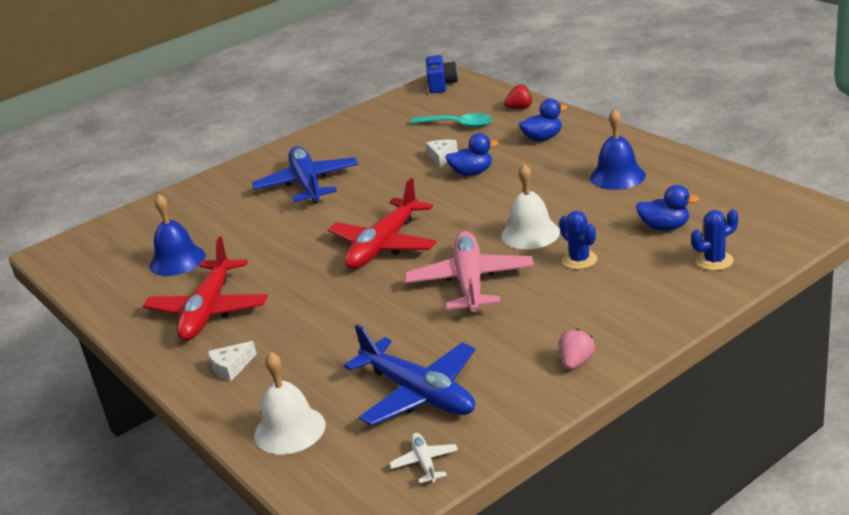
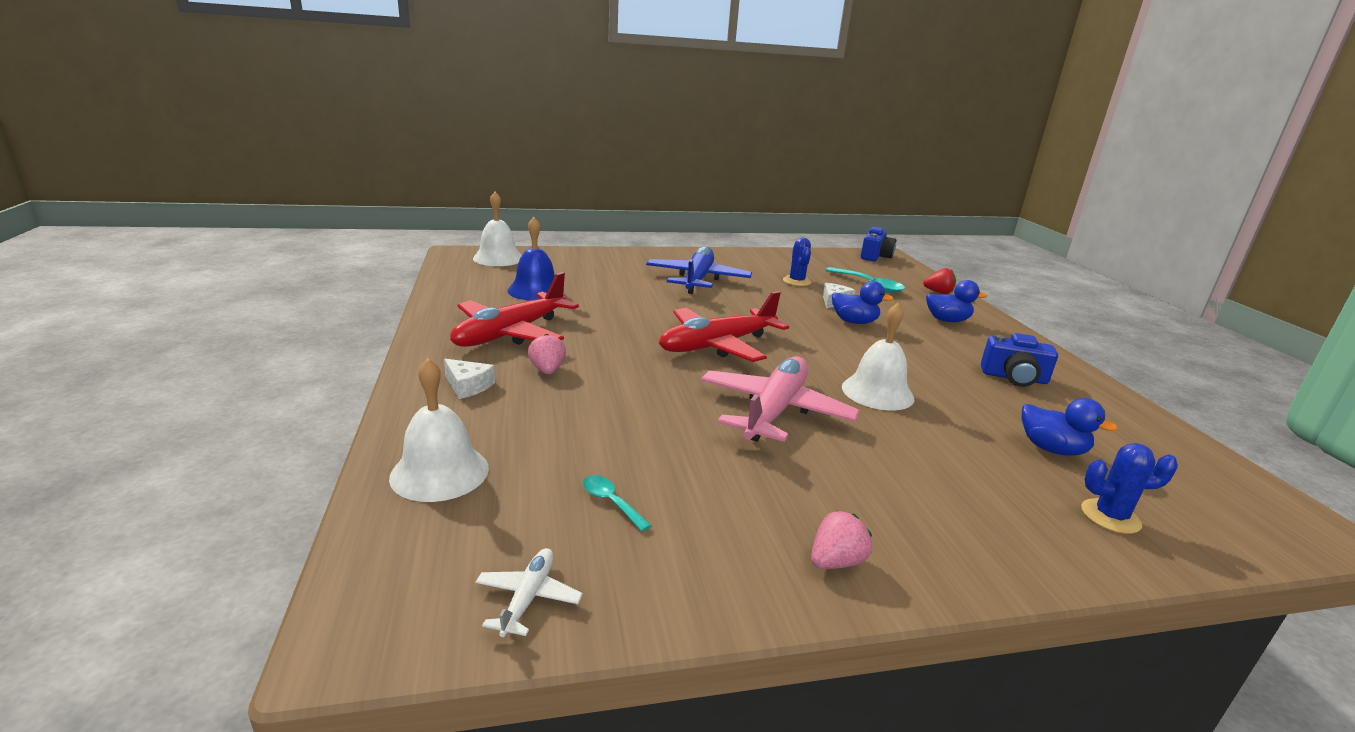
camera: 20 degrees right, 5 degrees down
(97, 241) = (498, 258): none -> white bell
(231, 367) = (468, 386): white cheese -> white cheese turned 135 degrees counterclockwise
(276, 327) = (547, 370): none -> pink strawberry
(419, 393) = (610, 502): blue plane -> turquoise spoon
(579, 260) = (918, 440): blue cactus -> blue cactus (797, 281)
(617, 176) = (1014, 378): blue bell -> blue camera

